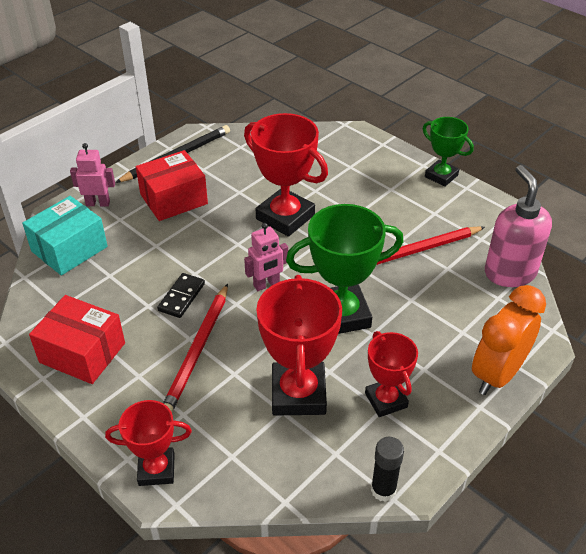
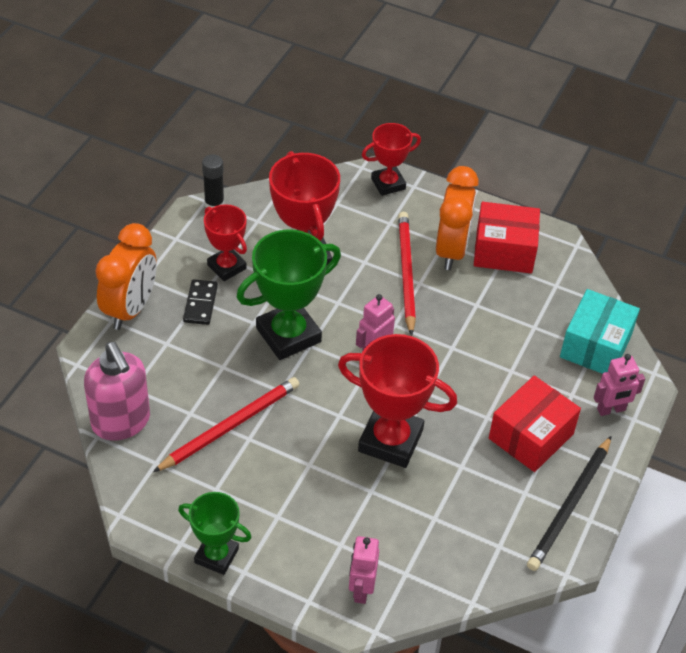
camera: 160 degrees right, 5 degrees up
(136, 365) = (451, 250): none -> orange clock
(181, 297) = (450, 319): black domino -> black domino (200, 304)
(345, 143) = (361, 590): none -> pink robot

